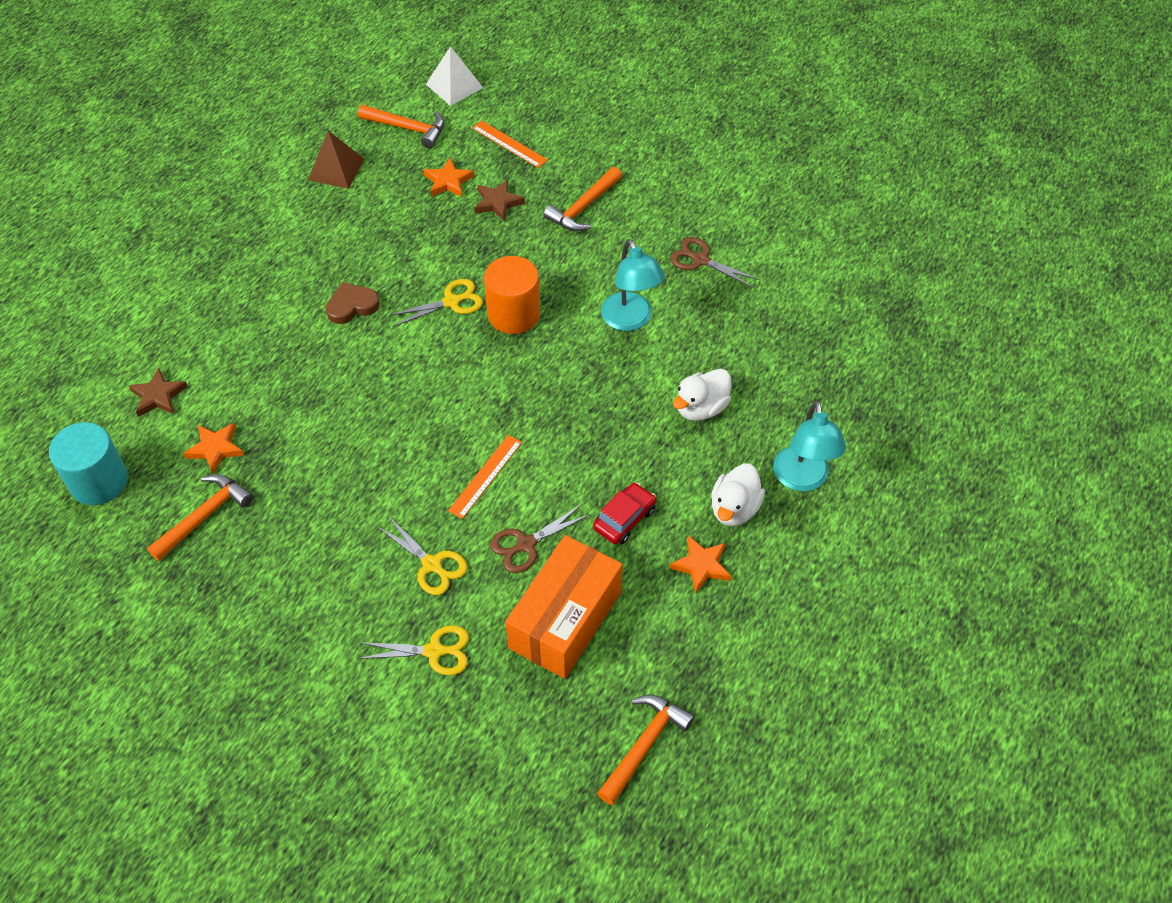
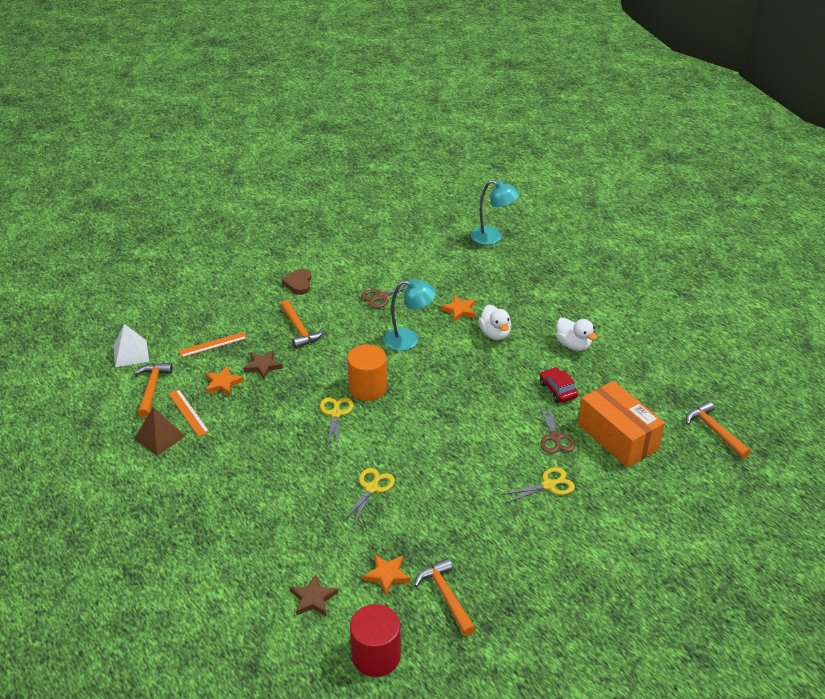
camera: 65 degrees left, 15 degrees down
(99, 481) = (376, 656): turquoise cylinder -> red cylinder
(352, 306) = (302, 464): brown heart -> brown heart (298, 284)
(408, 128) = (152, 388): orange hammer -> orange hammer turned 45 degrees counterclockwise
(434, 651) = (614, 502): yellow scissors -> yellow scissors (371, 488)
(485, 476) = (492, 440): orange ruler -> orange ruler (188, 412)
(701, 566) = (606, 370): orange star -> orange star (459, 310)
(802, 479) = (567, 314): turquoise lamp -> turquoise lamp (492, 237)

